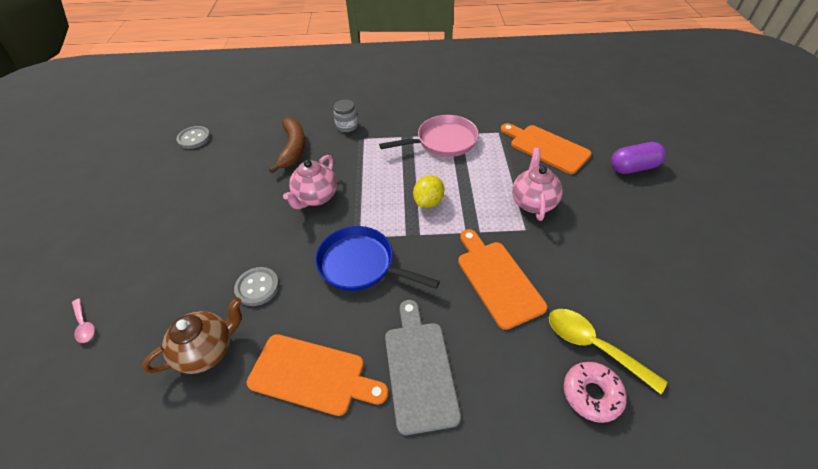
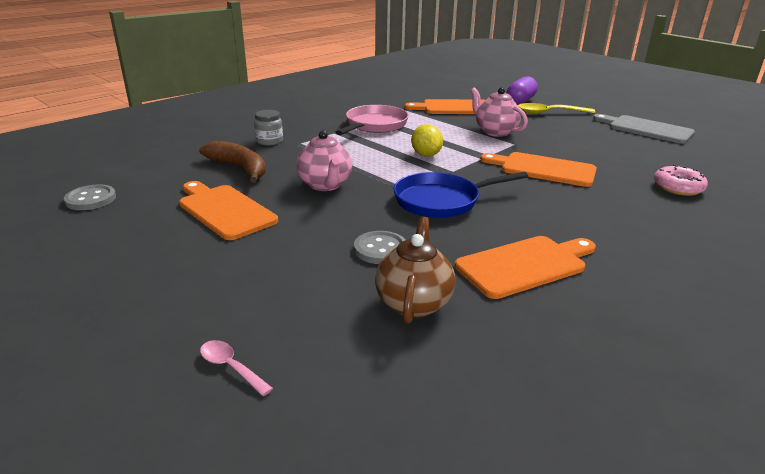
camera: 45 degrees left, 20 degrees down
(84, 325) = (231, 367): pink spoon -> pink spoon turned 150 degrees counterclockwise
(235, 189) = (225, 210): none -> orange cutting board
(419, 369) = (583, 225): grey cutting board -> grey cutting board (646, 129)
(593, 346) = (642, 171): yellow spoon -> yellow spoon (549, 113)

